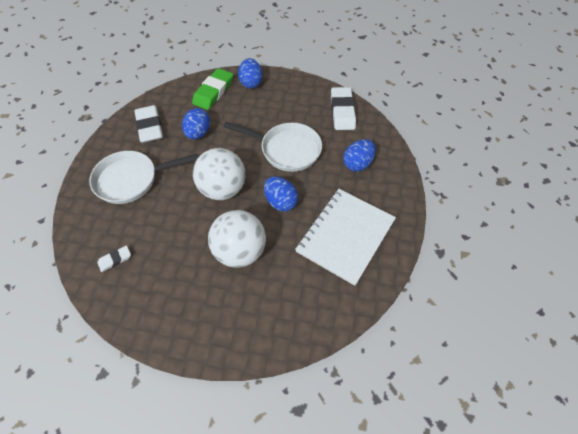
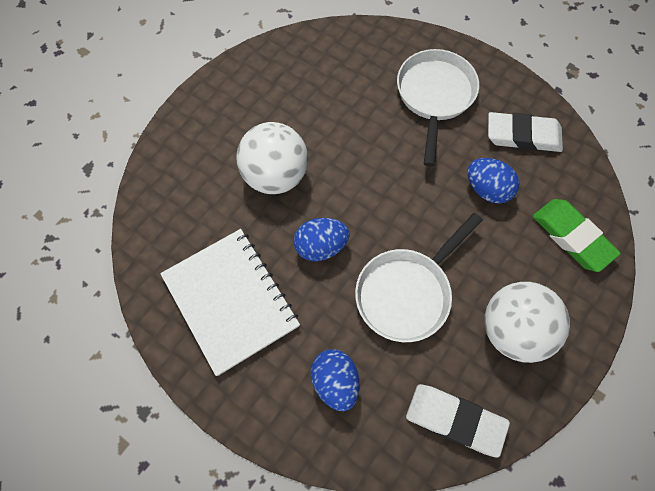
camera: 115 degrees right, 10 degrees up
(115, 259) = (329, 61): white eraser -> none
(223, 189) = (374, 187): white ball -> white ball (513, 330)
(251, 83) = (577, 300): blue egg -> none

